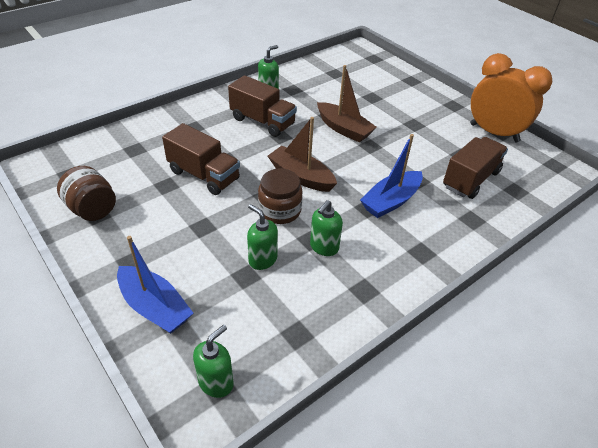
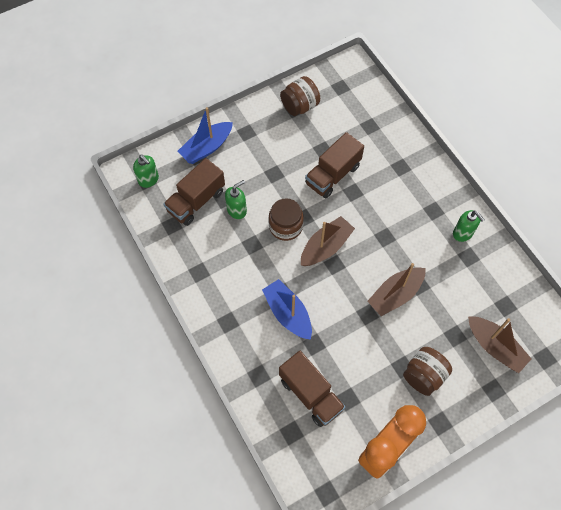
camera: 100 degrees right, 20 degrees up
(262, 121) = (409, 223): brown truck -> brown truck (196, 201)
(324, 247) = (243, 252): green soap dispenser -> none
(374, 79) = (495, 347): none -> brown boat
(416, 113) = (423, 375): none -> brown jar

